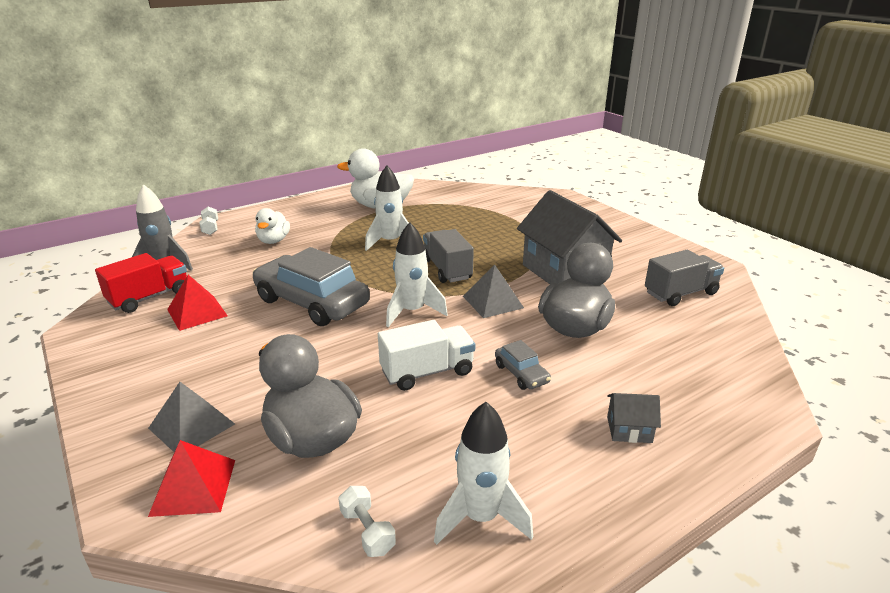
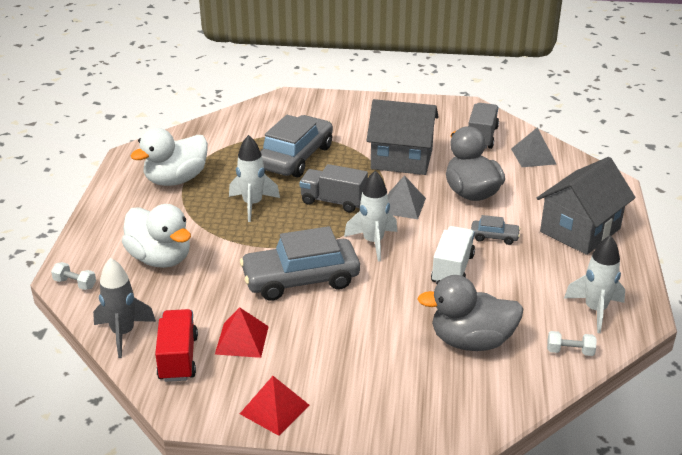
camera: 50 degrees left, 5 degrees up
(192, 426) = (403, 386): grey pyramid -> grey pyramid (533, 156)
(193, 487) = (469, 403): red pyramid -> red pyramid (274, 409)
(273, 241) = (160, 258): white duck -> white duck, size x1.69
(483, 231) = (295, 157): none -> grey car
(629, 429) = (580, 230): grey house -> grey house, size x2.40

